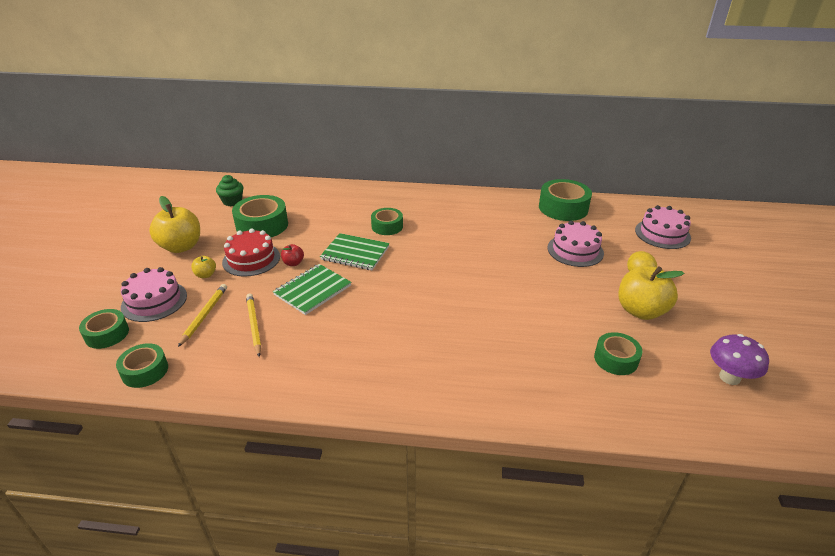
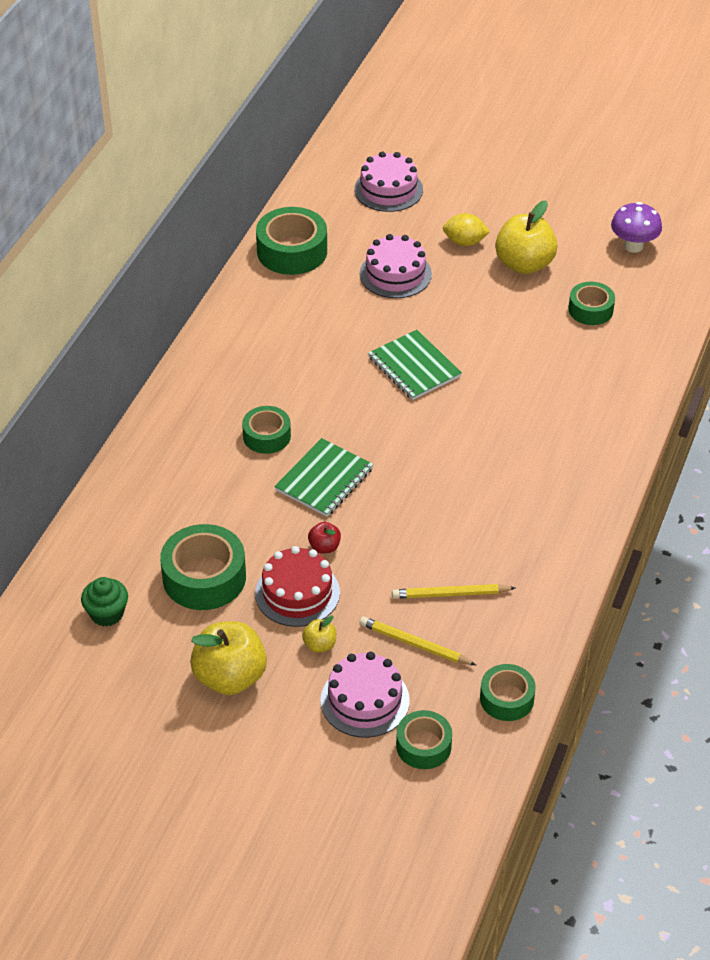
camera: 75 degrees left, 10 degrees up
(312, 290) = (395, 532): green notebook -> green notebook (414, 367)

